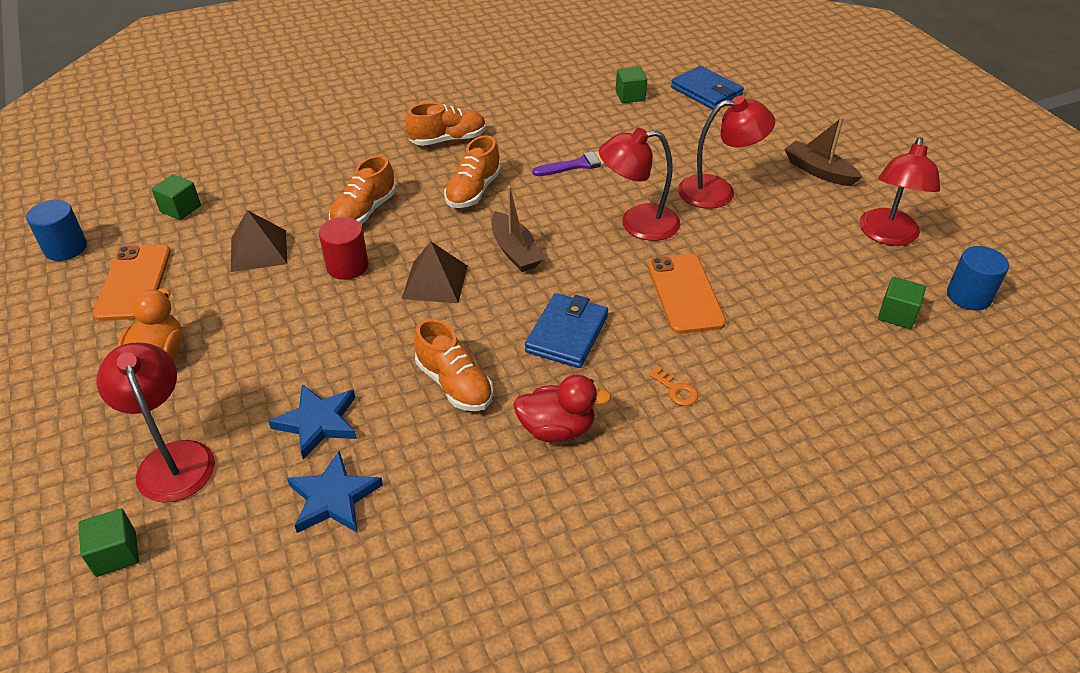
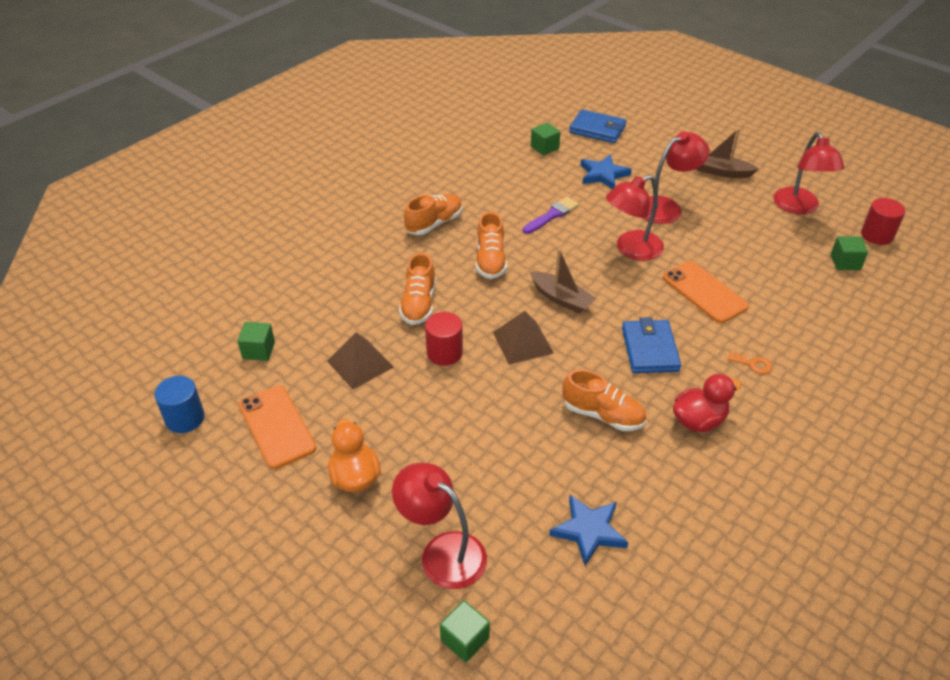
camera: 25 degrees left, 0 degrees up
(318, 422) = (529, 481): blue star -> blue star (603, 174)
(968, 296) = (877, 235): blue cylinder -> red cylinder

